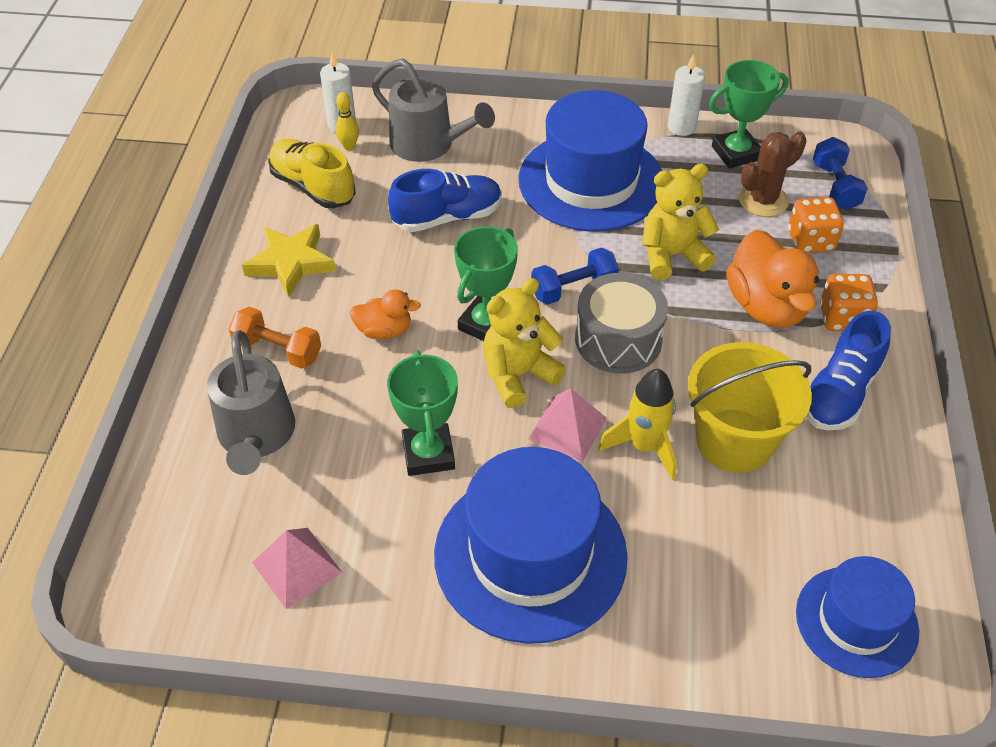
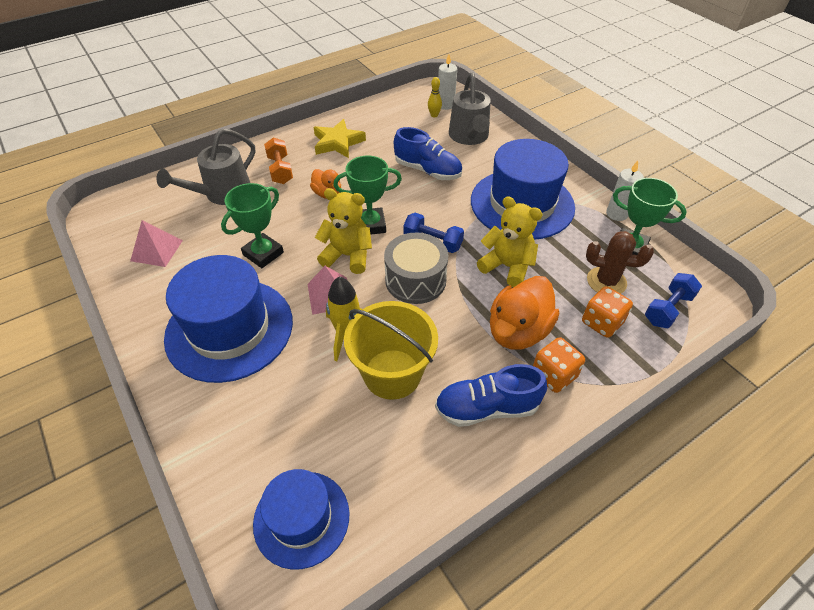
camera: 50 degrees right, 0 degrees up
(313, 187) = (393, 121): yellow shoe -> none

